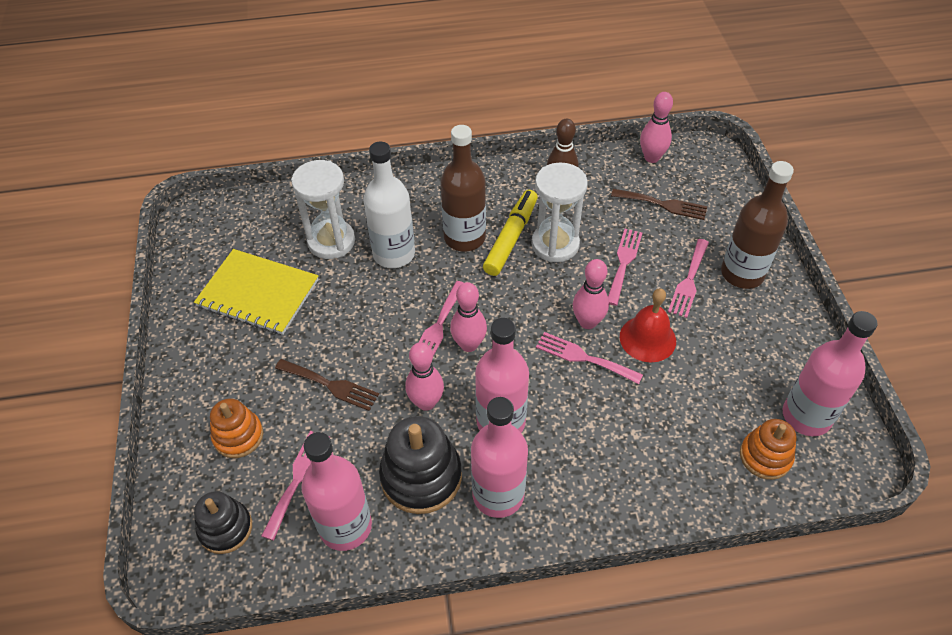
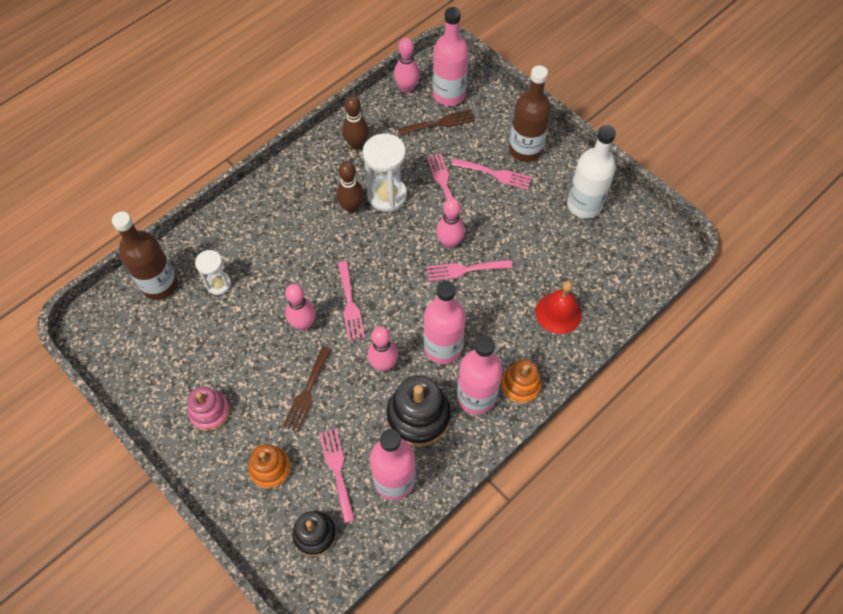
camera: 35 degrees left, 10 degrees up
(230, 349) = (210, 412): none -> pink stacking toy
(258, 293) = (195, 357): yellow notebook -> none
(331, 241) = (218, 284): white hourglass -> white hourglass, size x0.60
(331, 385) = (307, 392): brown fork -> brown fork turned 120 degrees clockwise
(394, 254) = (275, 267): white bottle -> white bottle (584, 205)
(464, 237) = (318, 225): brown bottle -> brown bottle (159, 284)
(469, 344) = (381, 305): pink bowling pin -> pink bowling pin (303, 324)
(511, 238) = (352, 207): yellow marker -> brown bowling pin
(647, 338) = (496, 232): red bell -> red bell (558, 313)
(689, 281) = (495, 174): pink fork -> pink fork turned 60 degrees counterclockwise
(765, 456) = (617, 271): orange stacking toy -> orange stacking toy (520, 385)
(806, 416) = (624, 230): pink bottle -> pink bottle (449, 94)

